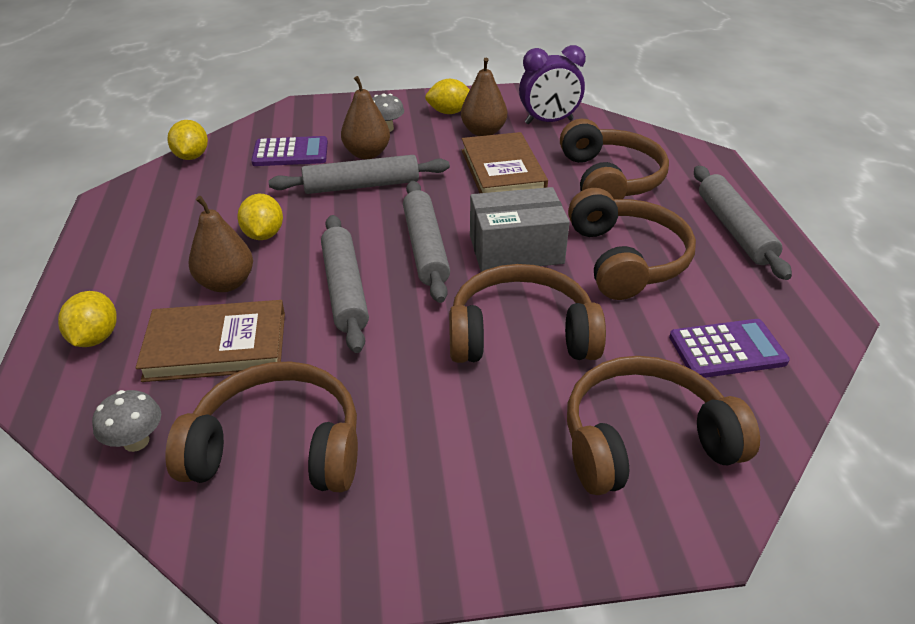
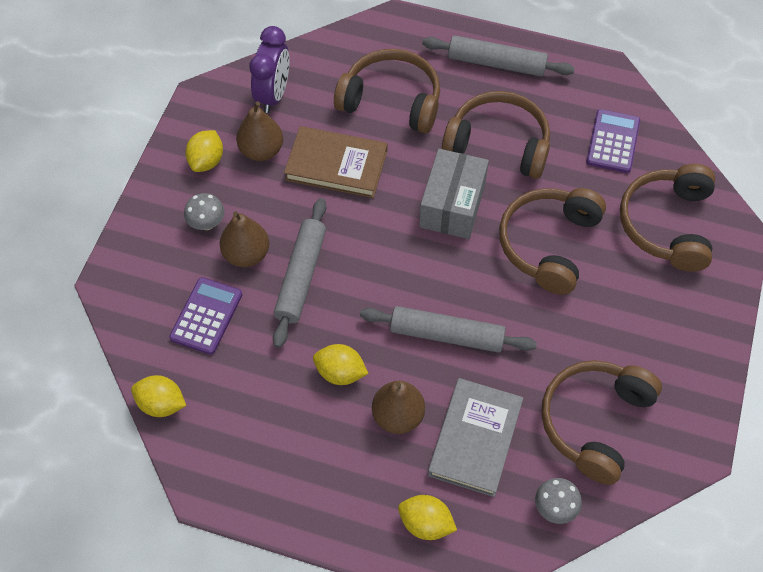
camera: 65 degrees left, 20 degrees up
(216, 346) = (475, 439): brown book -> grey book
(425, 248) = (420, 263): grey rolling pin -> none

